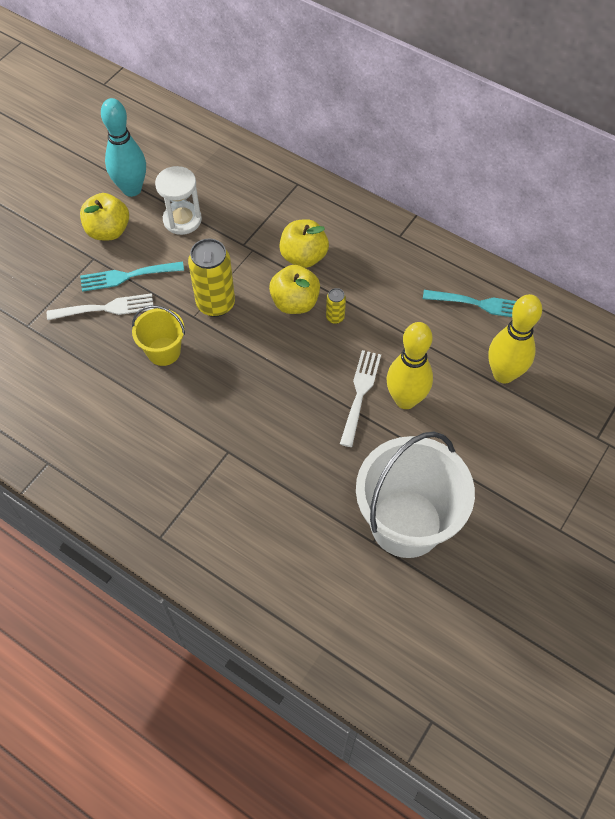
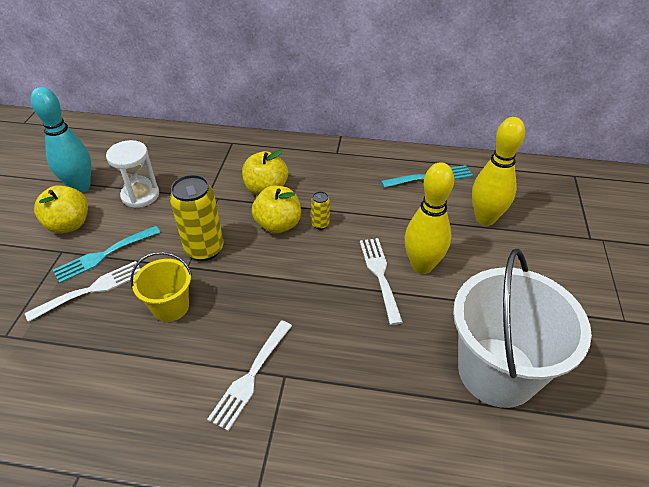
camera: 25 degrees left, 15 degrees down
(201, 441) = (251, 377): none -> white fork

